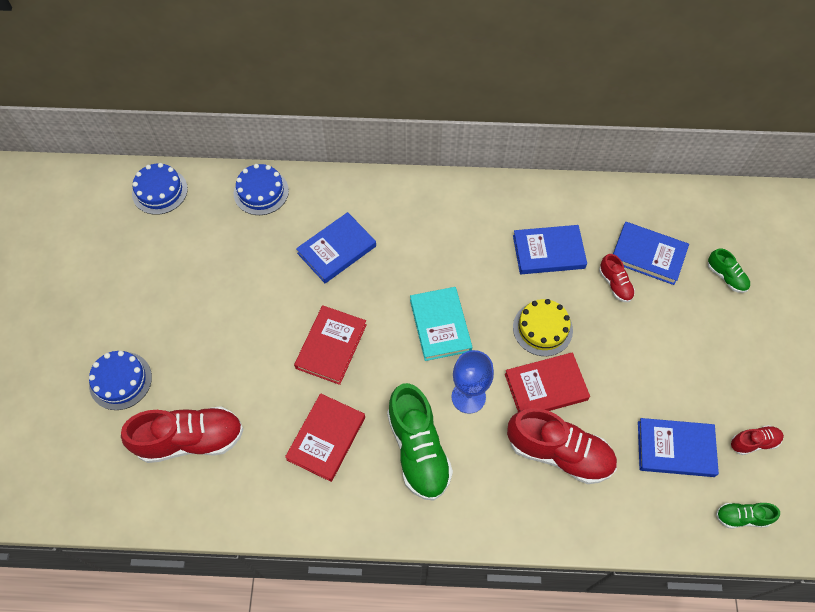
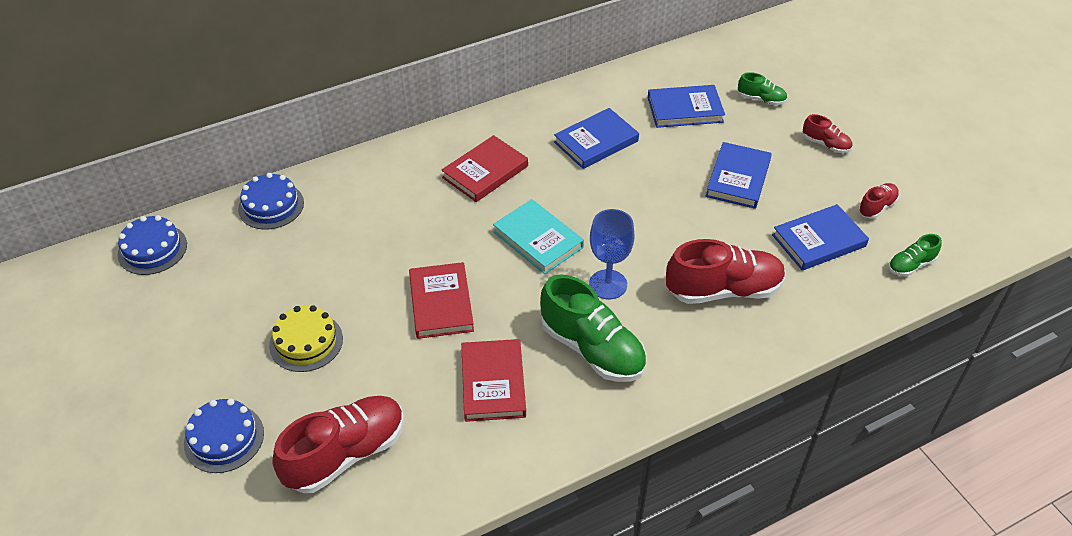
camera: 30 degrees left, 15 degrees down
(337, 250) = (388, 222): blue book -> blue book (738, 178)
(542, 328) = (635, 201): yellow cake -> yellow cake (306, 342)
(546, 387) = (672, 245): red book -> red book (485, 172)
(615, 284) = (673, 142): red shoe -> red shoe (825, 144)

